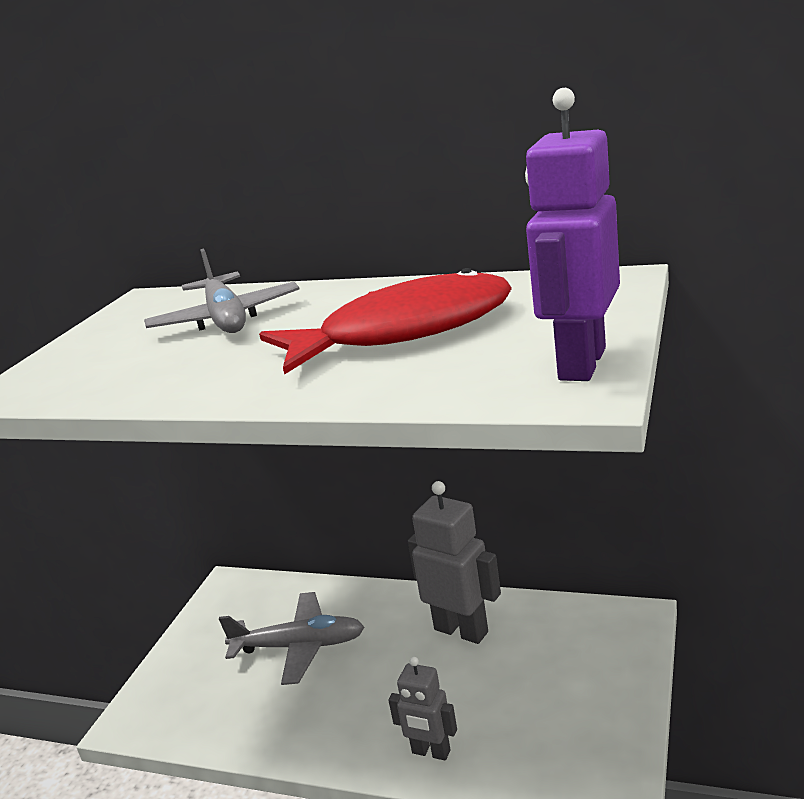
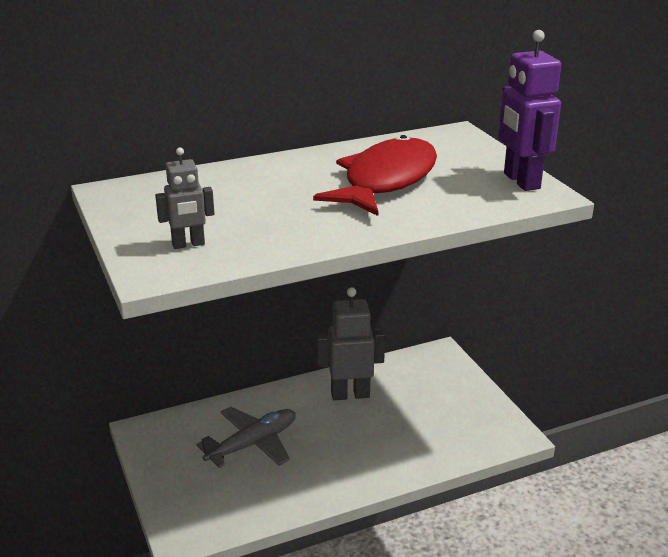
camera: 45 degrees left, 5 degrees up
(226, 319) = (230, 193): grey plane -> none
(431, 752) = (407, 460): grey robot -> grey robot (188, 244)

